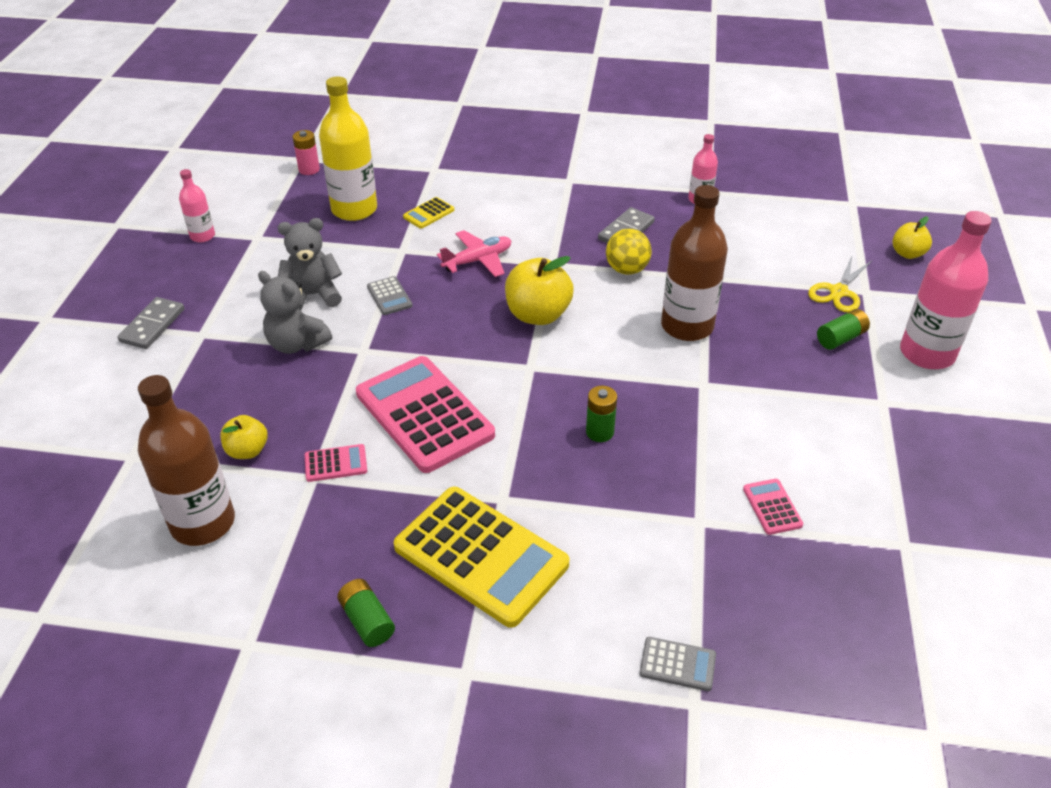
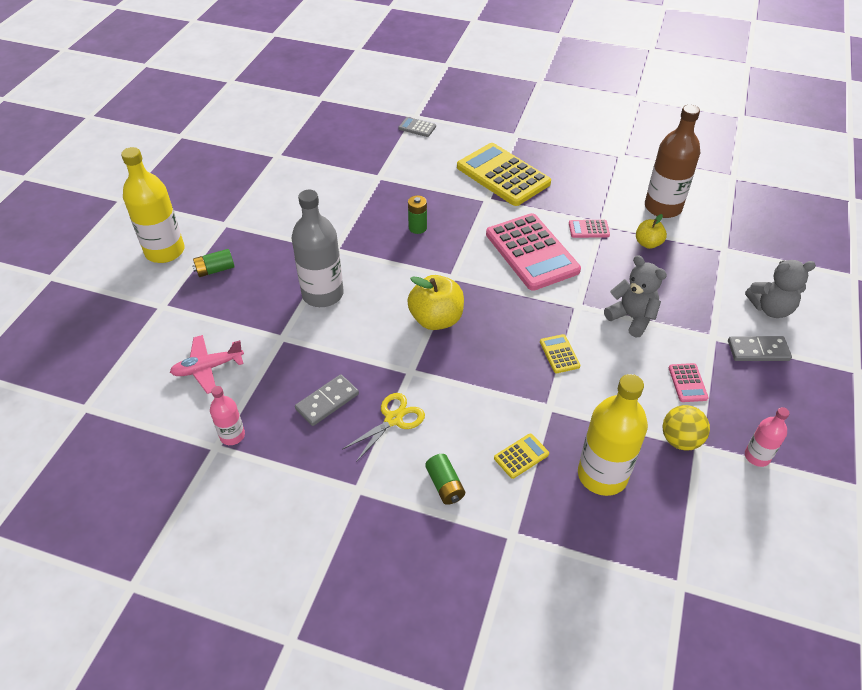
camera: 170 degrees left, 5 degrees up
(152, 325) = (758, 350): grey domino -> grey domino turned 60 degrees clockwise
(309, 169) = (667, 559): pink battery -> none
(313, 295) = (627, 364): grey teddy bear -> grey teddy bear (770, 308)
(367, 620) = (563, 157): green battery -> green battery (445, 485)
(389, 296) = (559, 354): grey calculator -> yellow calculator
(478, 260) = (477, 384): pink plane -> pink plane (208, 368)
(627, 269) = (346, 355): yellow ball -> yellow ball (680, 440)
(687, 326) = (322, 294): brown bottle -> grey bottle
(772, 507) = (335, 178): pink calculator -> pink calculator (687, 383)
(838, 292) = (184, 308): yellow scissors -> yellow scissors (393, 419)
(907, 253) = (93, 339): yellow apple -> none
(927, 353) = (165, 251): pink bottle -> yellow bottle

